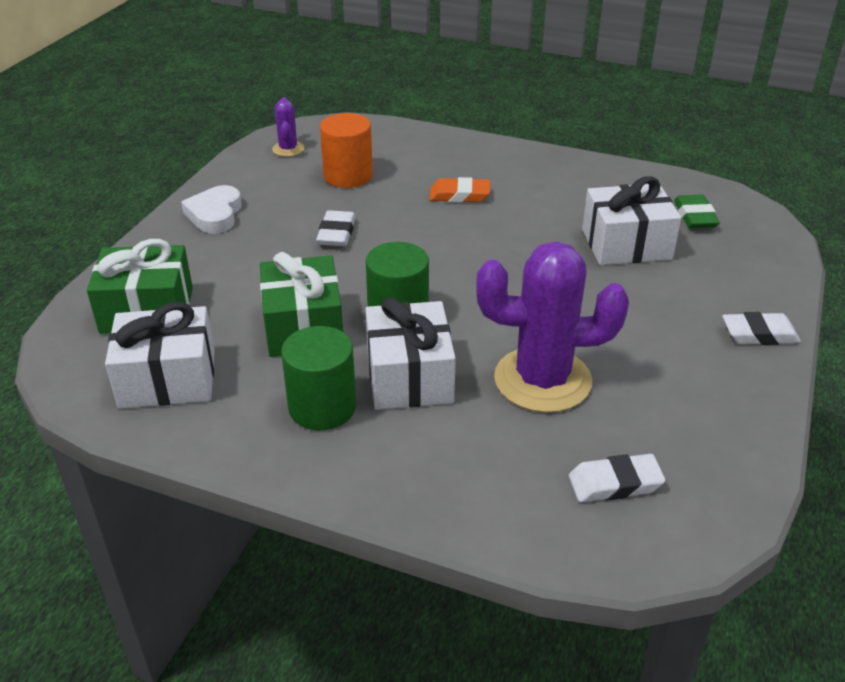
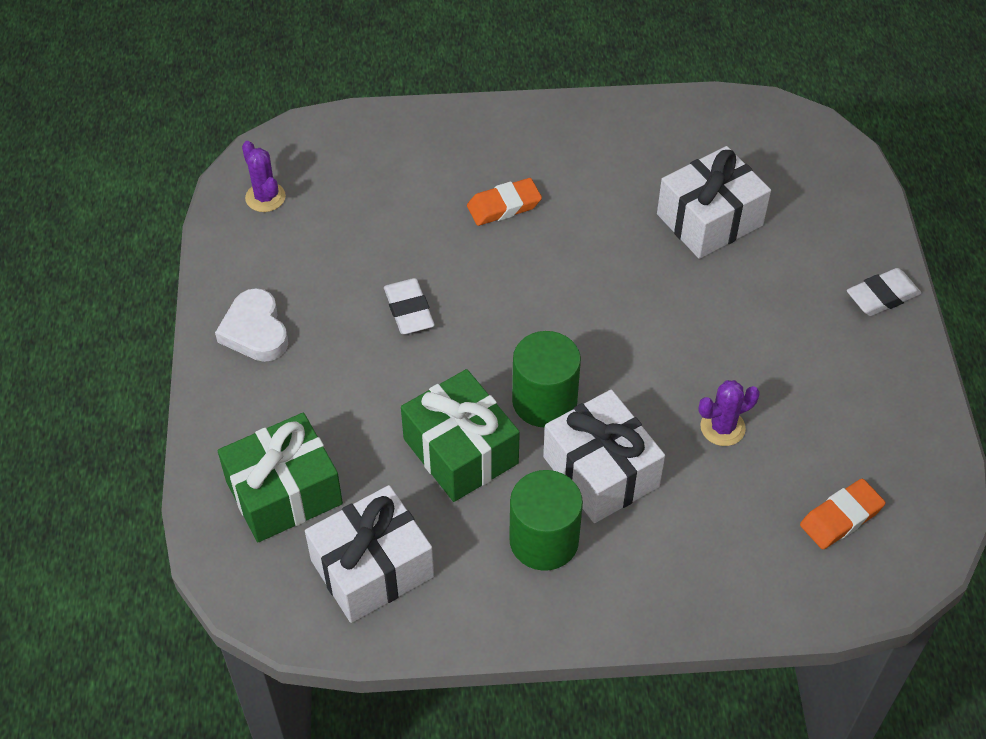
camera: 25 degrees left, 15 degrees up
(348, 176) = (364, 218): orange cylinder -> none
(542, 380) = (722, 427): purple cactus -> purple cactus, size x0.46
(615, 483) = (841, 517): white eraser -> orange eraser
(695, 216) = (756, 155): green eraser -> none

